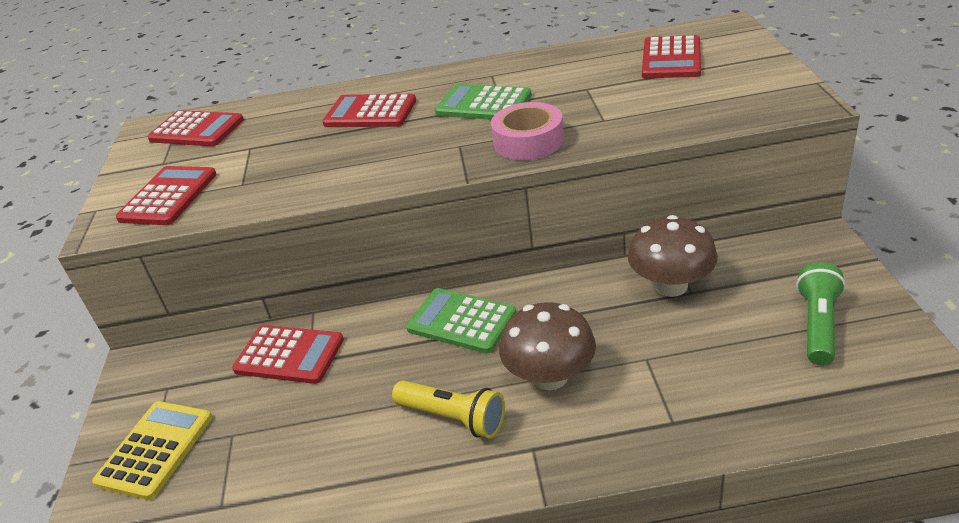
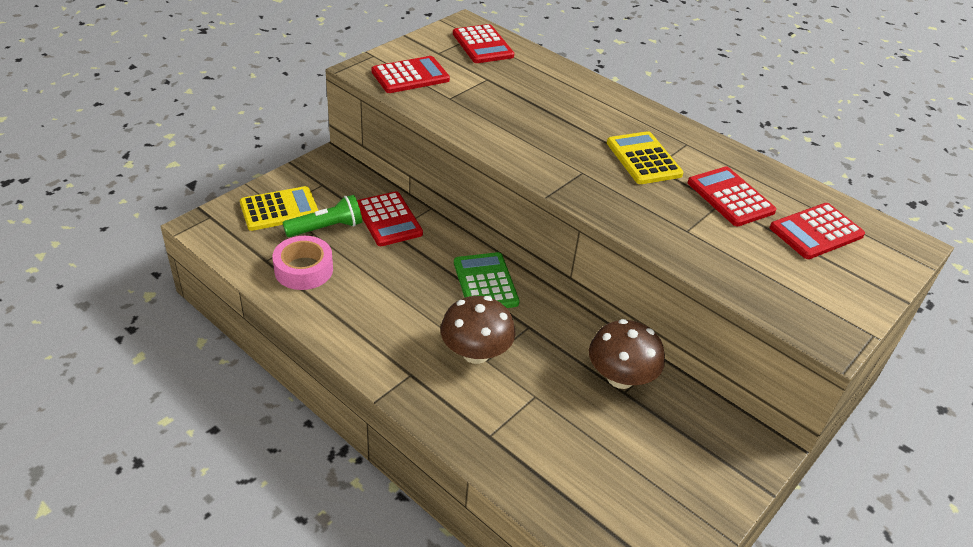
camera: 40 degrees right, 5 degrees up
(370, 113) = (577, 109): red calculator -> red calculator (730, 197)
(453, 418) = (403, 323): yellow flashlight -> none
(483, 104) = (643, 159): green calculator -> yellow calculator
(528, 141) = (620, 204): pink tape -> pink tape (303, 269)
(818, 325) = (657, 483): green flashlight -> green flashlight (326, 228)

